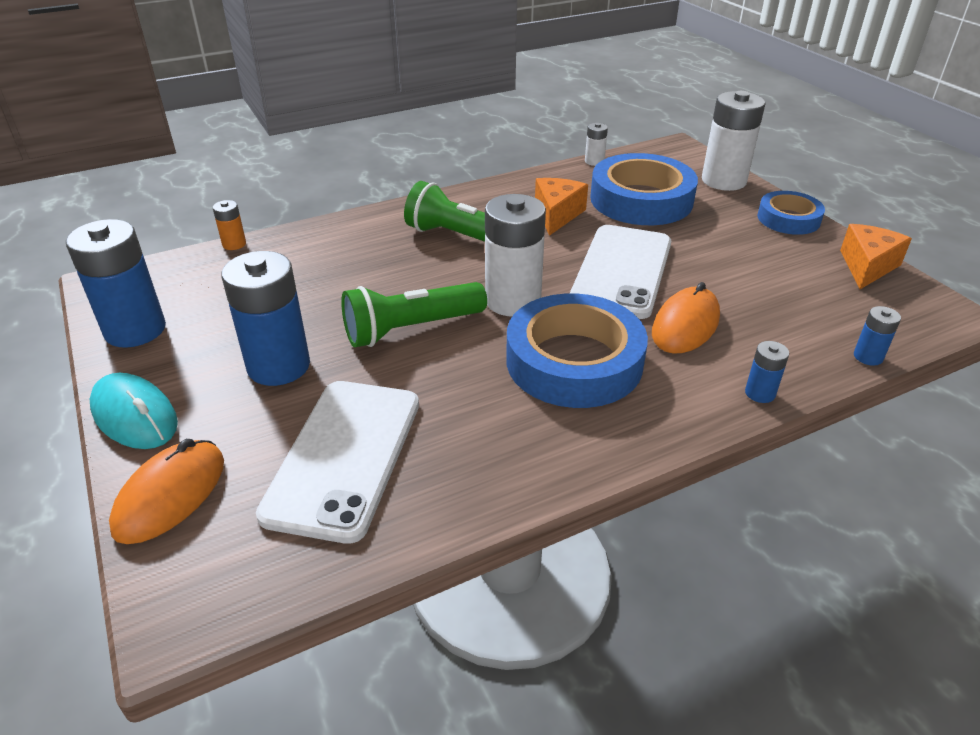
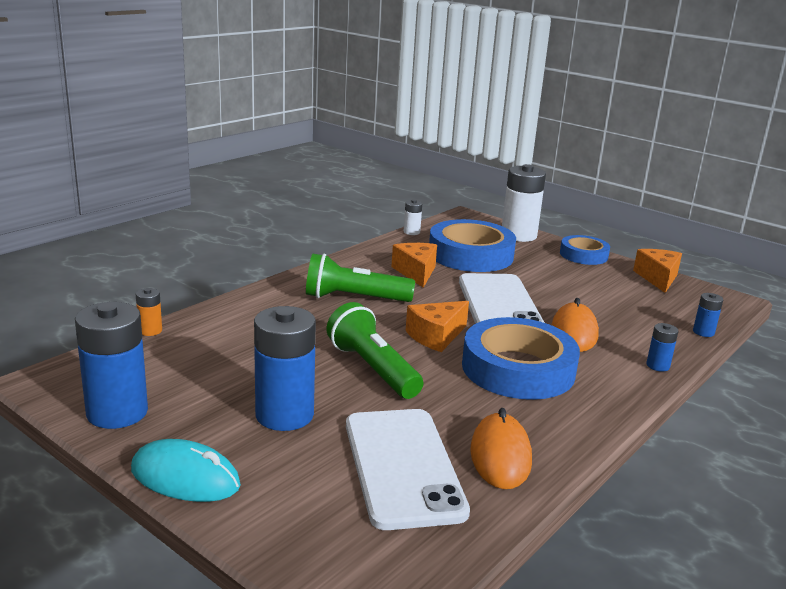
camera: 25 degrees left, 15 degrees down
(170, 495) = (279, 527): orange mouse -> orange mouse (500, 456)
(411, 329) = (373, 369): green flashlight -> green flashlight turned 105 degrees clockwise
(513, 301) = (436, 336): white battery -> orange cheese

